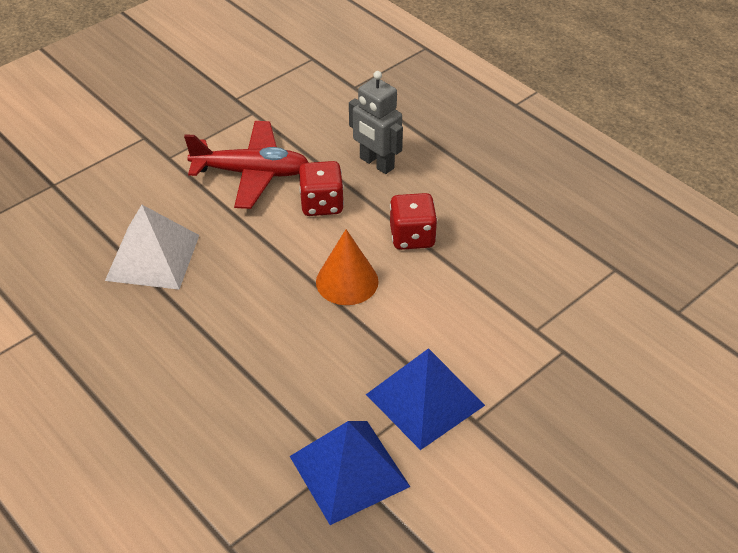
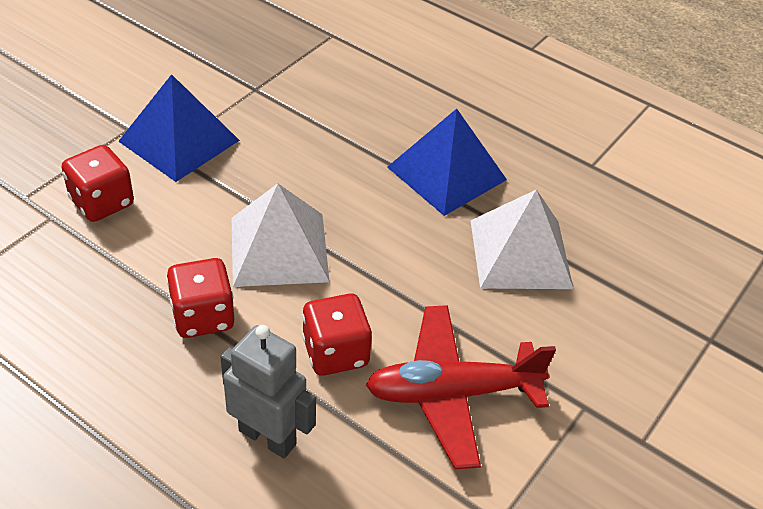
camera: 165 degrees right, 0 degrees up
(347, 281) = (279, 249): orange cone -> white pyramid
(349, 471) = (245, 84): blue pyramid -> blue pyramid (447, 173)
(494, 338) = (102, 202): none -> red dice

